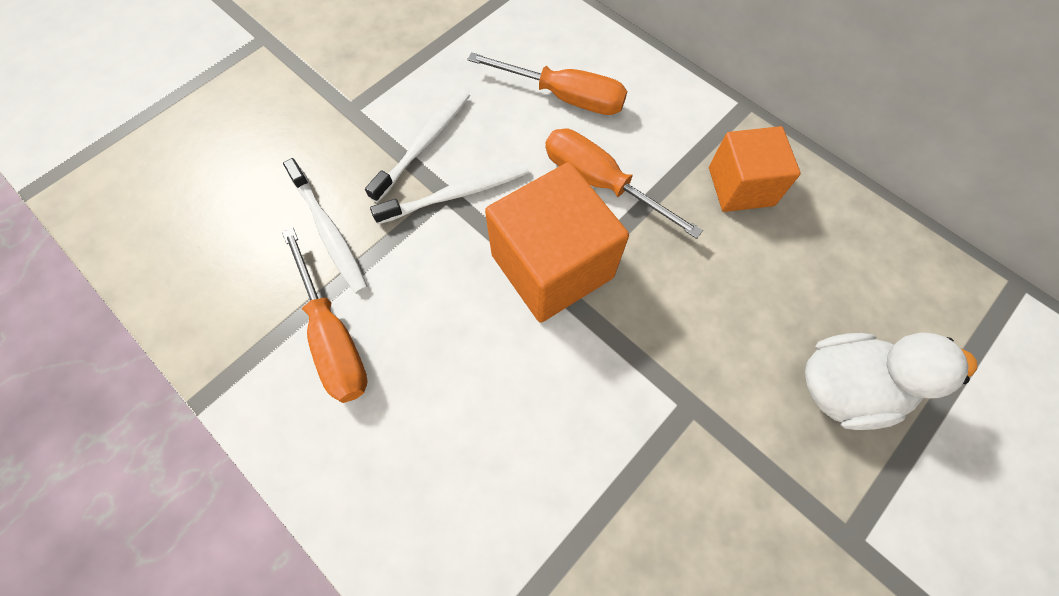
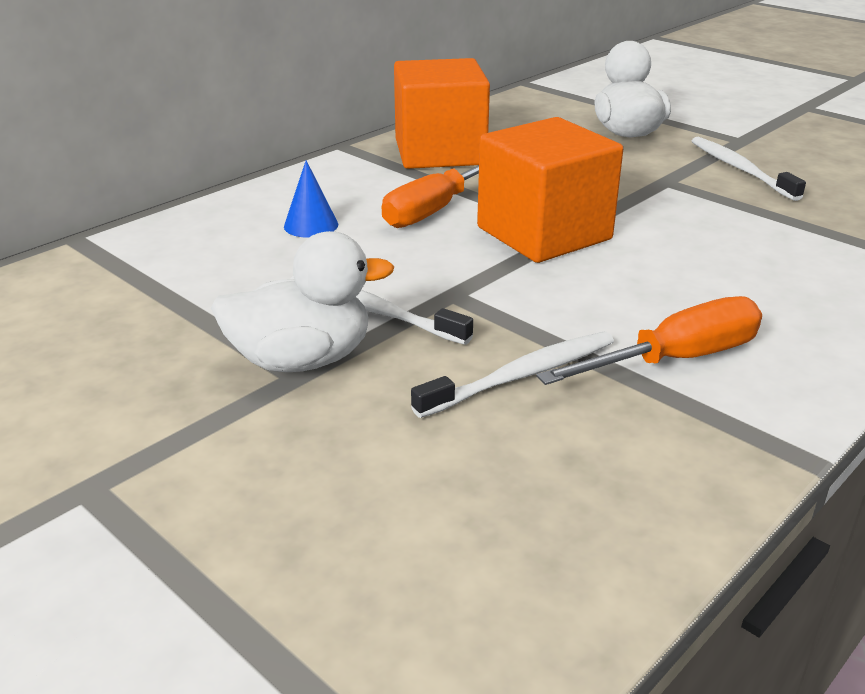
camera: 90 degrees left, 35 degrees down
(366, 110) = (302, 360): none -> white duck
(457, 194) = (454, 286): white toothbrush -> white toothbrush (740, 169)
(564, 97) = (311, 225): orange screwdriver -> blue cone
(741, 186) = (440, 152): orange cube -> orange cube, size x1.55

